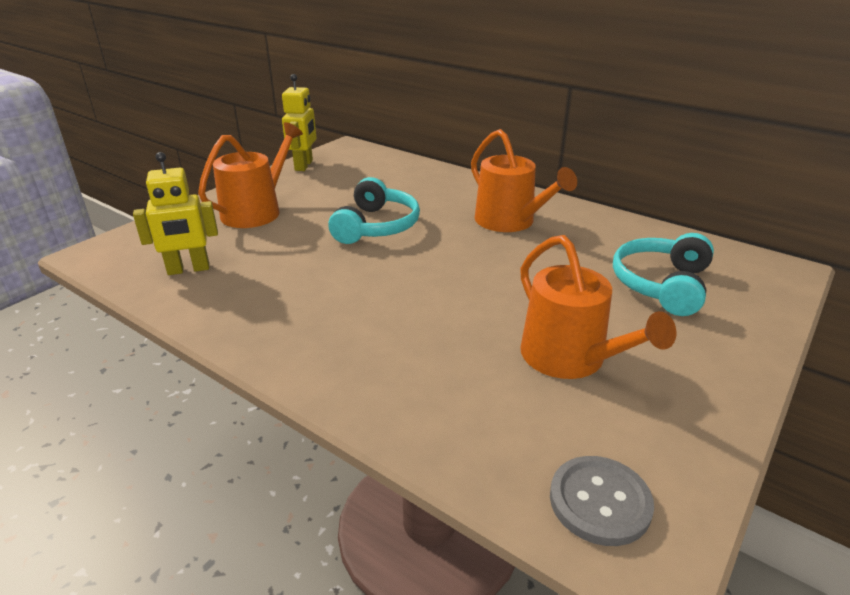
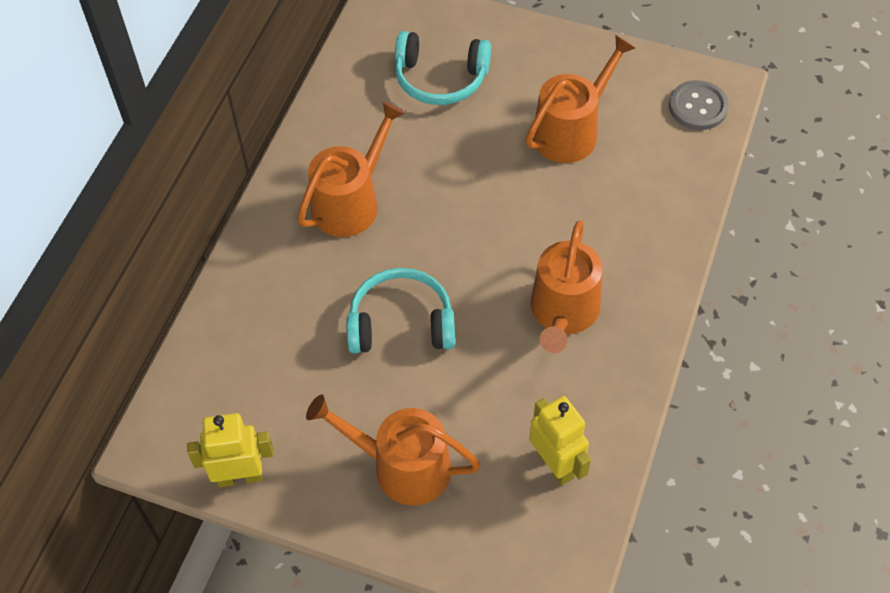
camera: 105 degrees left, 25 degrees up
(328, 302) = (563, 312): none -> orange watering can

